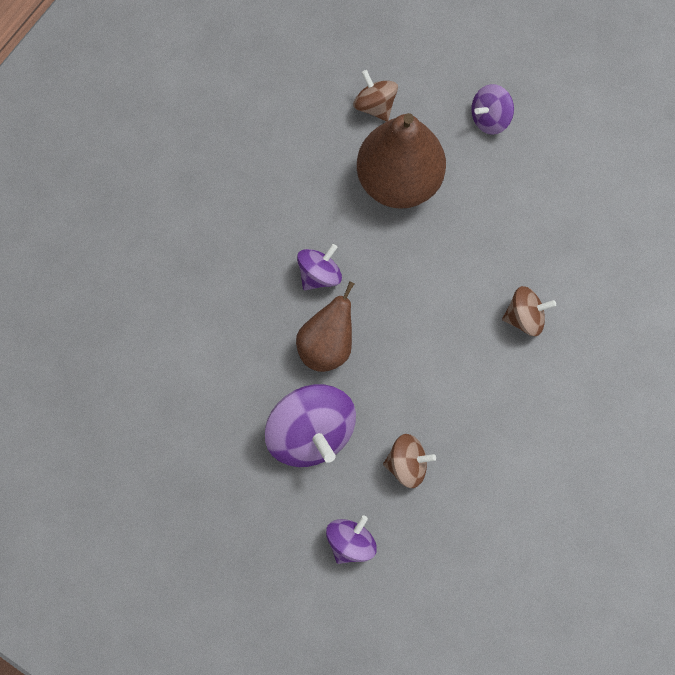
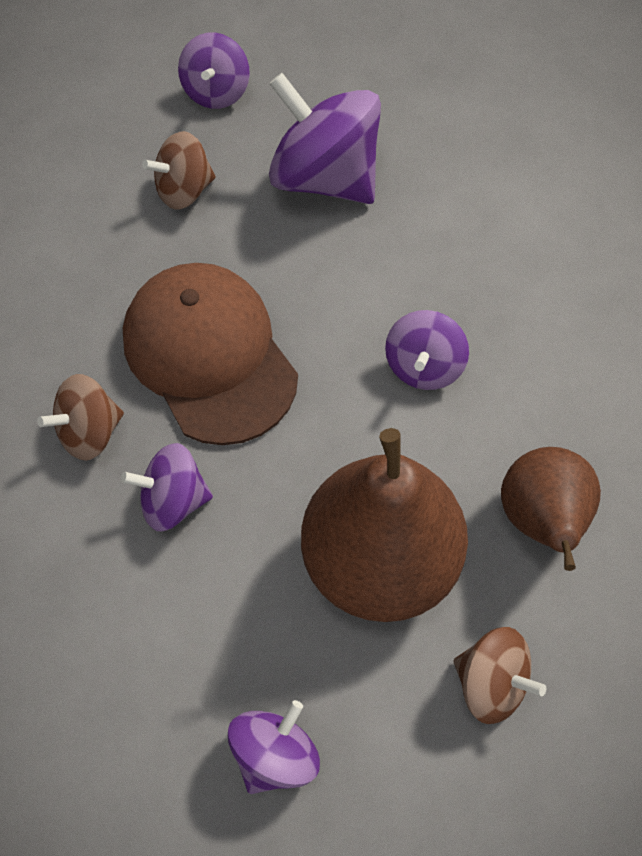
camera: 155 degrees right, 10 degrees down
(327, 345) = (360, 281): brown pear -> brown pear (541, 521)
(438, 335) = (210, 355): none -> brown cap
(492, 258) = (173, 500): none -> purple spinning top

